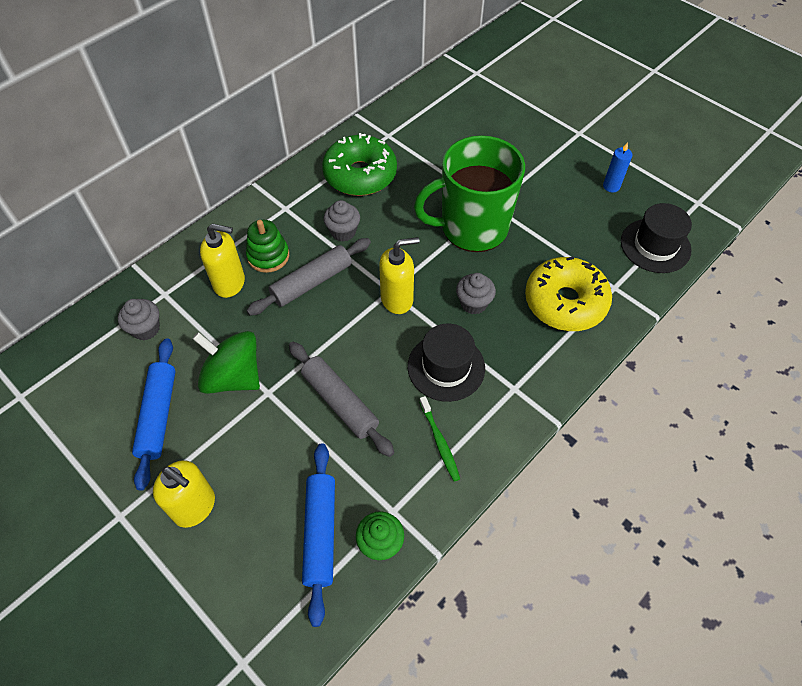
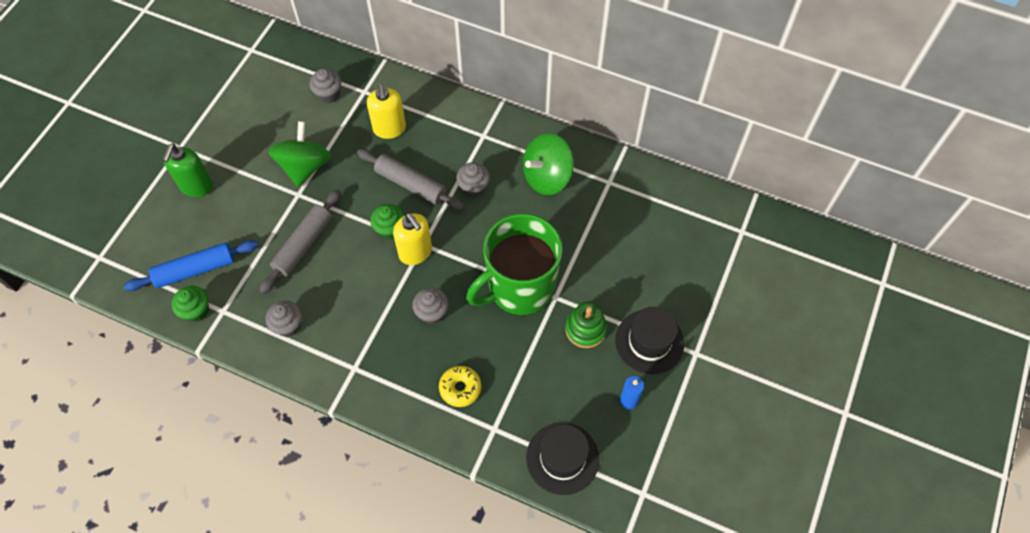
camera: 70 degrees right, 5 degrees up
(158, 415) = (259, 135): blue rolling pin -> none
(195, 507) = (196, 187): yellow soap dispenser -> green soap dispenser
(268, 256) = (426, 144): green stacking toy -> green stacking toy (585, 329)
(358, 314) = (390, 229): none -> green cupcake
(360, 175) = (547, 177): green donut -> green spinning top
(439, 442) = (288, 325): green toothbrush -> grey cupcake
(446, 367) = (359, 310): black hat -> black hat (649, 342)
(472, 227) = (520, 288): green mug -> green mug turned 90 degrees counterclockwise
(565, 302) = (460, 388): yellow donut -> yellow donut, size x0.52

